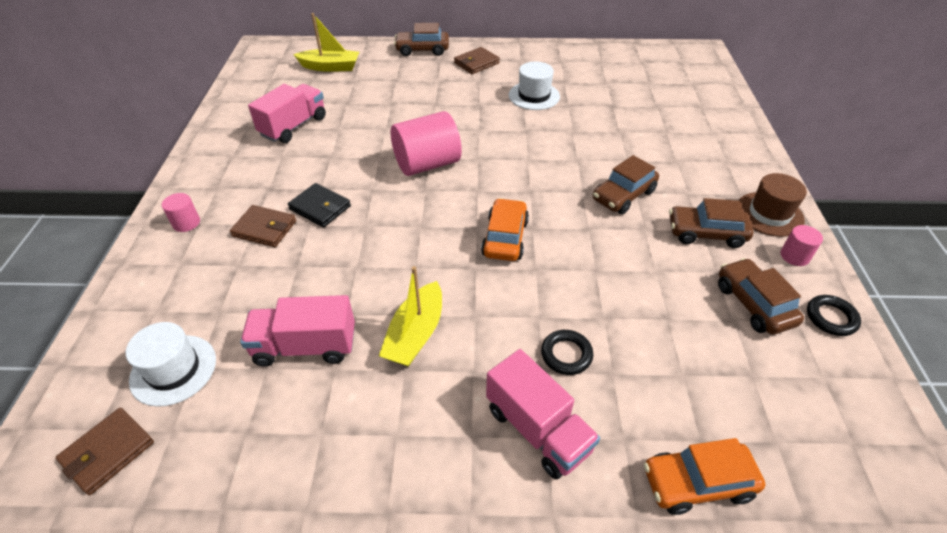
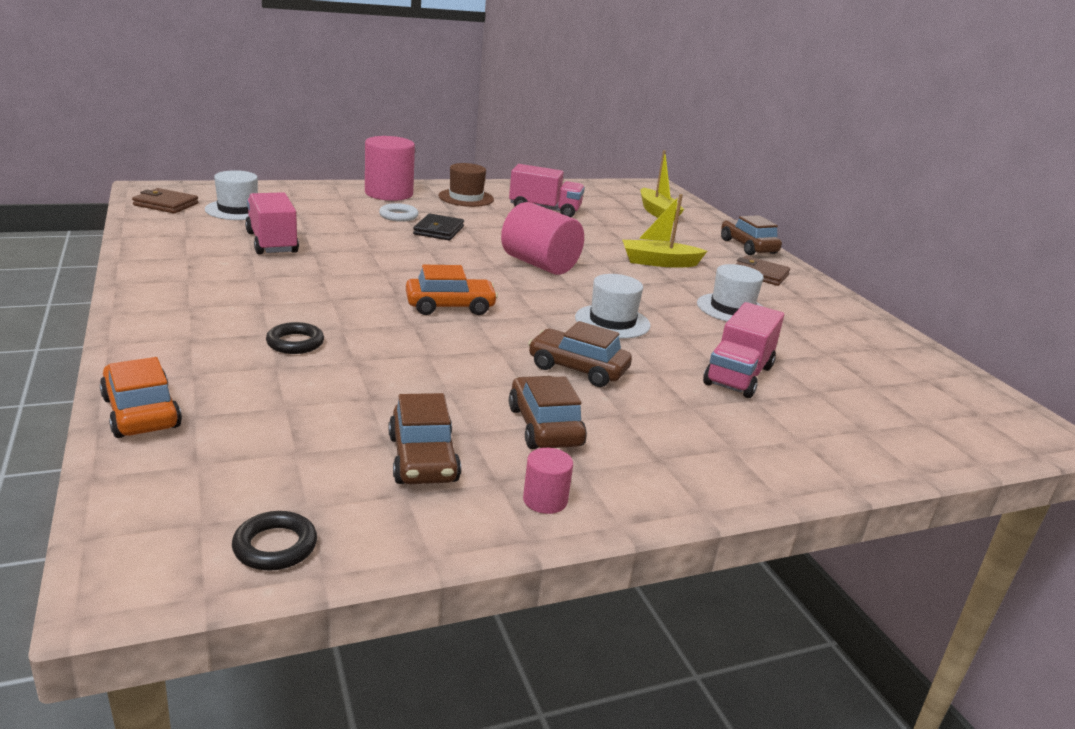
camera: 65 degrees right, 20 degrees down
(186, 223) = (389, 193): pink cylinder -> pink cylinder, size x2.11
(265, 228) = (398, 216): brown wallet -> white ring
(415, 334) = (299, 278): yellow boat -> yellow boat (659, 262)
(537, 429) = (200, 333): pink truck -> pink truck (738, 375)
(547, 157) = (612, 321): none -> white hat
(753, 304) = (423, 459): brown car -> brown car turned 120 degrees clockwise
(769, 214) = (630, 482): brown hat -> brown hat (466, 198)
(831, 318) = (425, 524): black ring -> black ring (275, 546)

